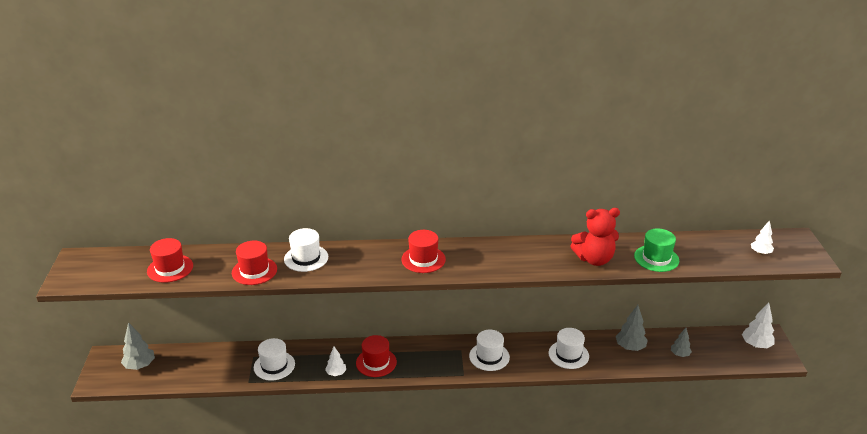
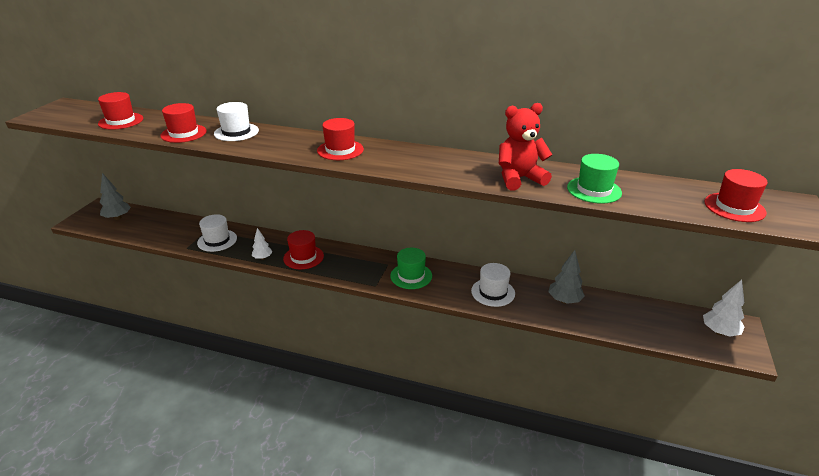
camera: 20 degrees right, 0 degrees up
(489, 356) = (411, 276): white hat -> green hat
(594, 259) = (519, 179): red teddy bear -> red teddy bear turned 150 degrees clockwise
(679, 354) = (618, 320): grey tree -> none
(760, 253) = (734, 207): white tree -> red hat

